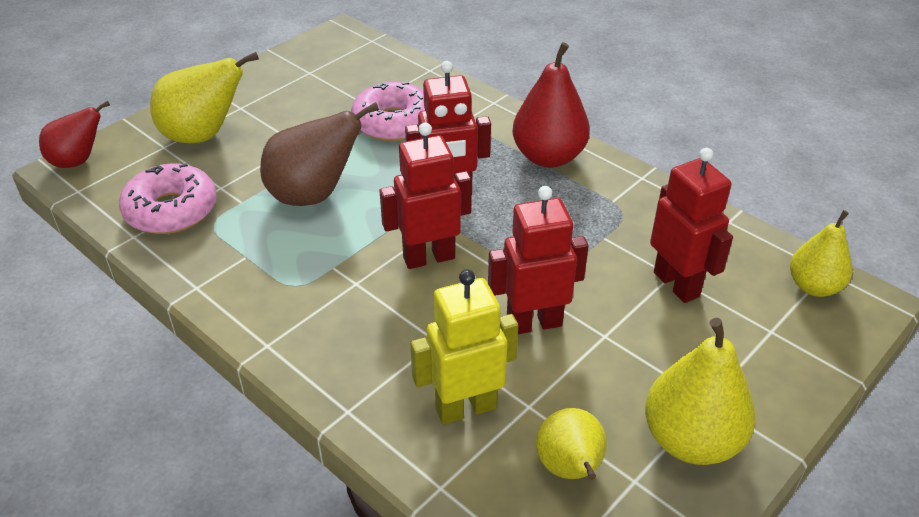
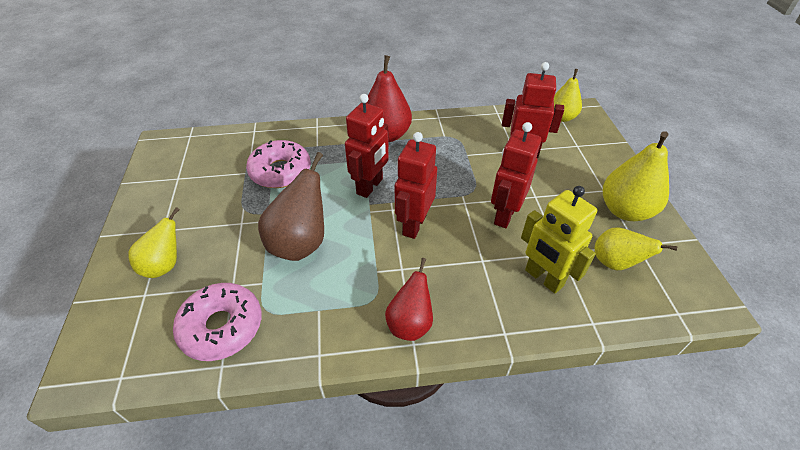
camera: 50 degrees left, 5 degrees up
(78, 161) = (84, 359): red pear -> red pear (410, 323)
(203, 135) = (165, 265): yellow pear -> yellow pear, size x0.65
(465, 408) = (543, 278): yellow robot -> yellow robot turned 60 degrees counterclockwise

